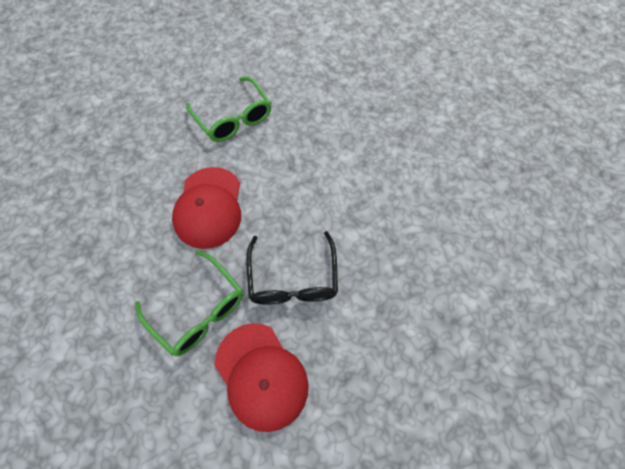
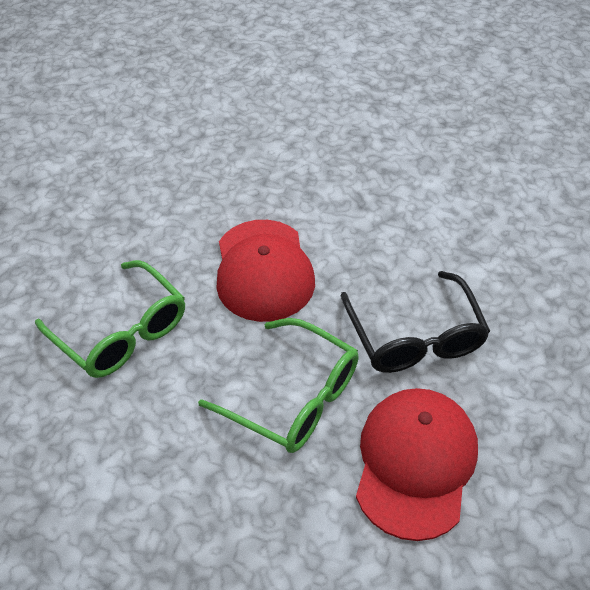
camera: 10 degrees left, 15 degrees down
(233, 118) = (260, 160): green glasses -> green glasses (122, 332)
(261, 375) = (415, 463): red cap -> red cap turned 120 degrees counterclockwise

